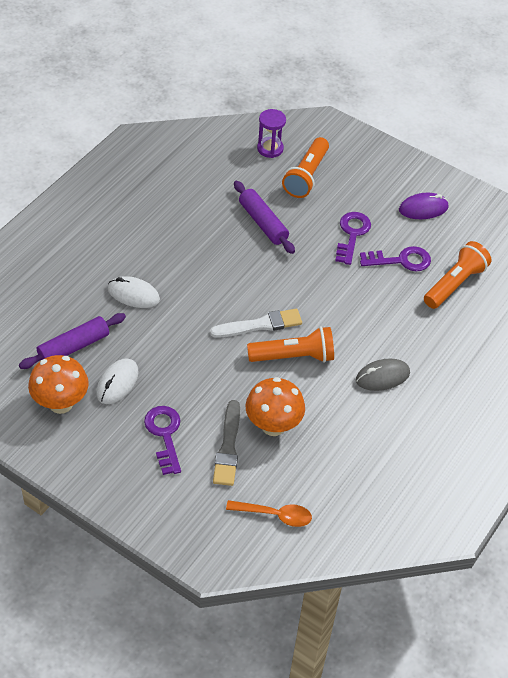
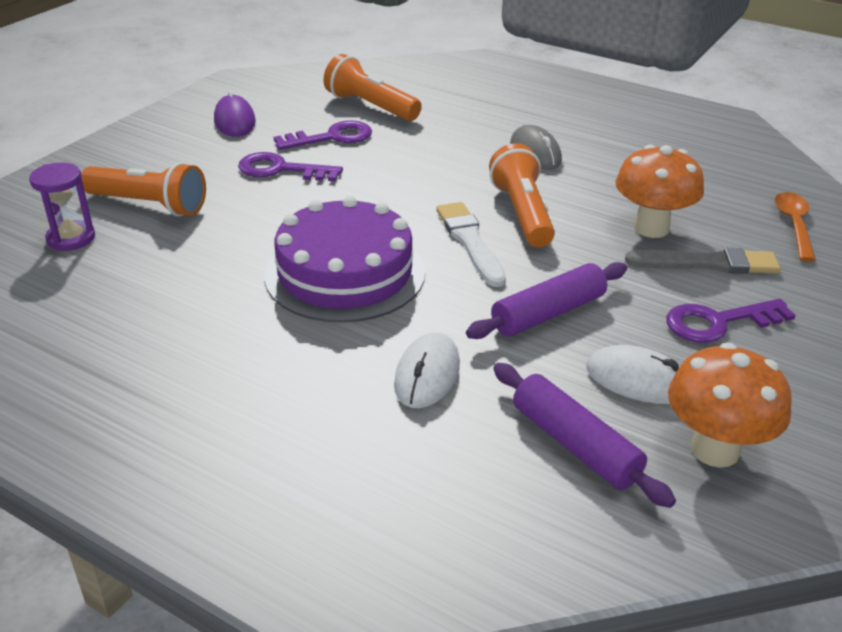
camera: 90 degrees left, 15 degrees down
(228, 264) = (345, 273): none -> purple cake
(263, 223) = (251, 242): purple rolling pin -> purple rolling pin (548, 313)
(400, 260) = (331, 137): purple key -> purple key turned 75 degrees clockwise

